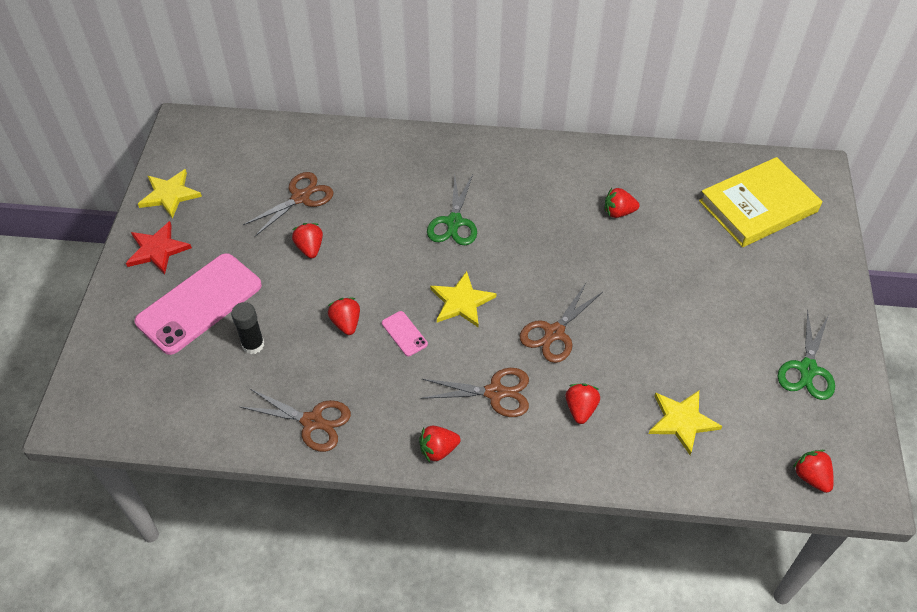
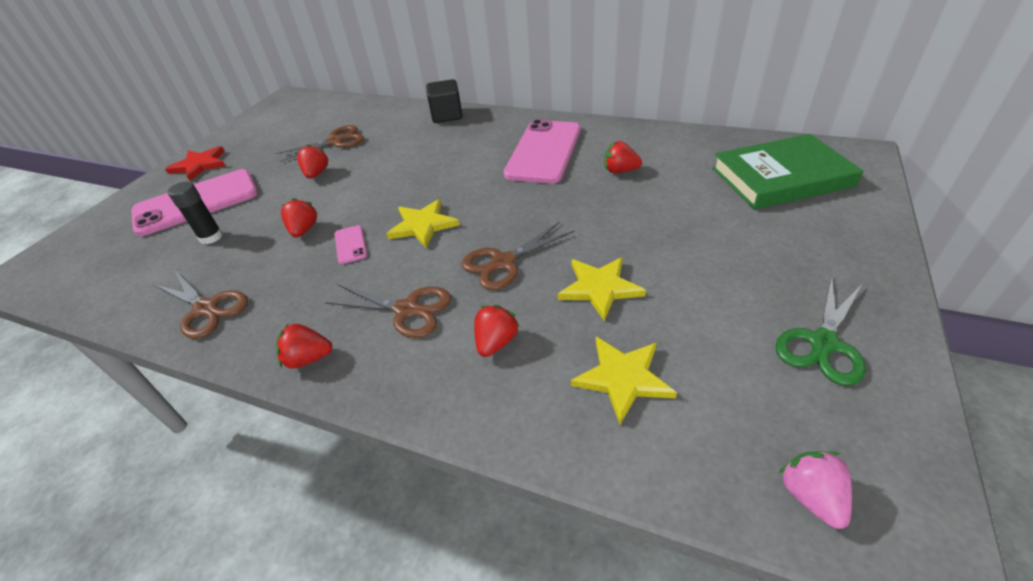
camera: 20 degrees right, 10 degrees down
(170, 195) = (240, 133): yellow star -> yellow star (600, 288)
(408, 145) = (447, 115): none -> black cube
(454, 222) = (453, 166): green scissors -> none
(537, 193) = (544, 151): none -> pink phone
(758, 206) = (781, 177): yellow book -> green book
(811, 477) = (810, 496): red strawberry -> pink strawberry

